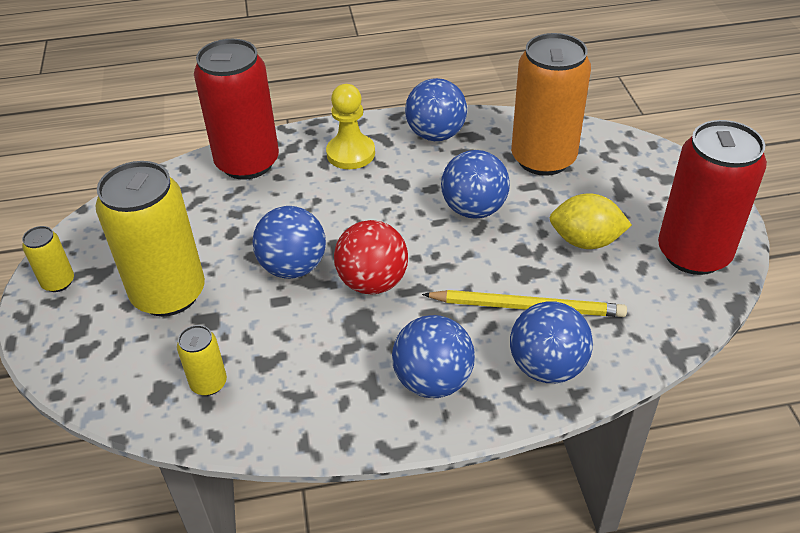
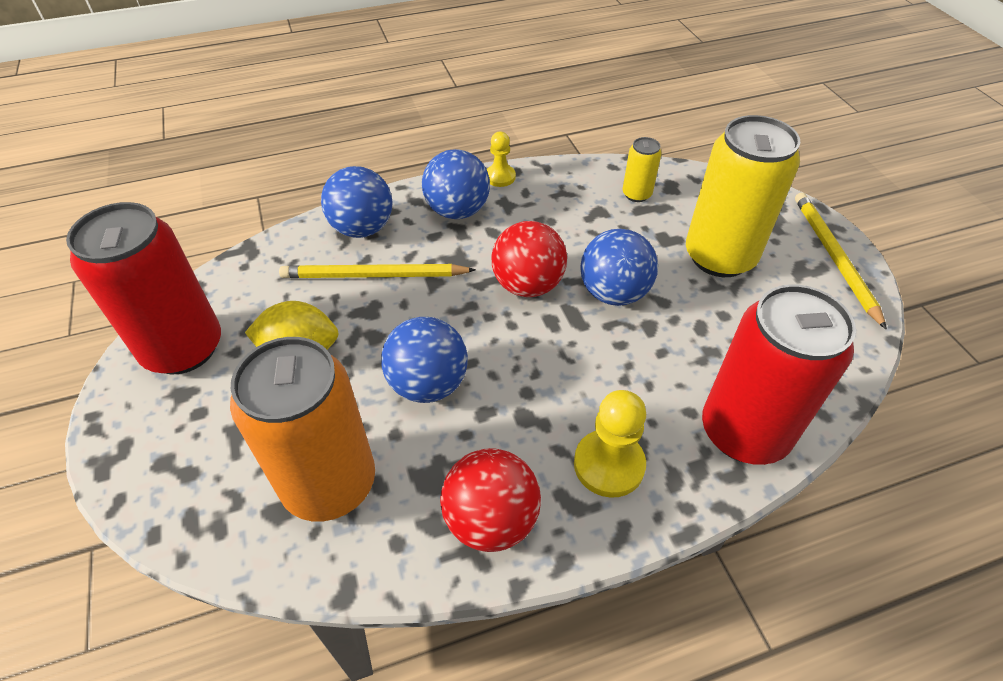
camera: 170 degrees right, 5 degrees up
(58, 282) = (834, 257): yellow can -> yellow pencil
(370, 432) = (500, 177): none -> yellow pawn
(436, 134) = (491, 520): blue ball -> red ball

